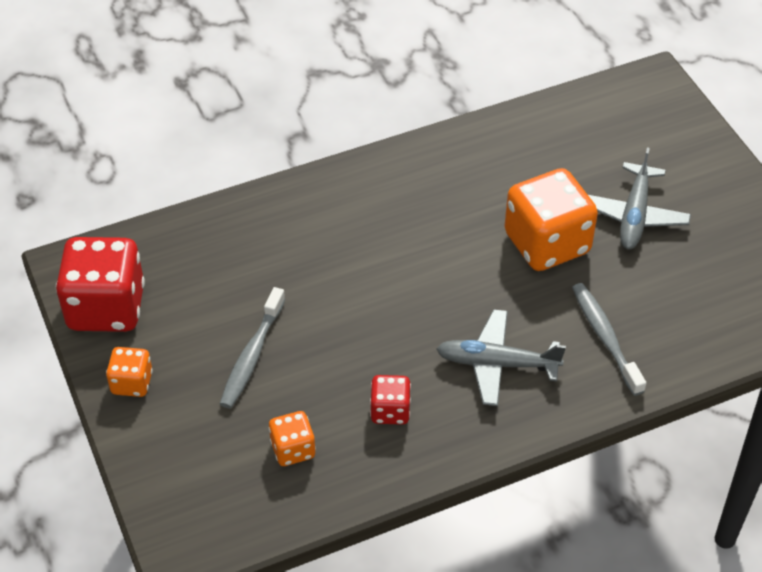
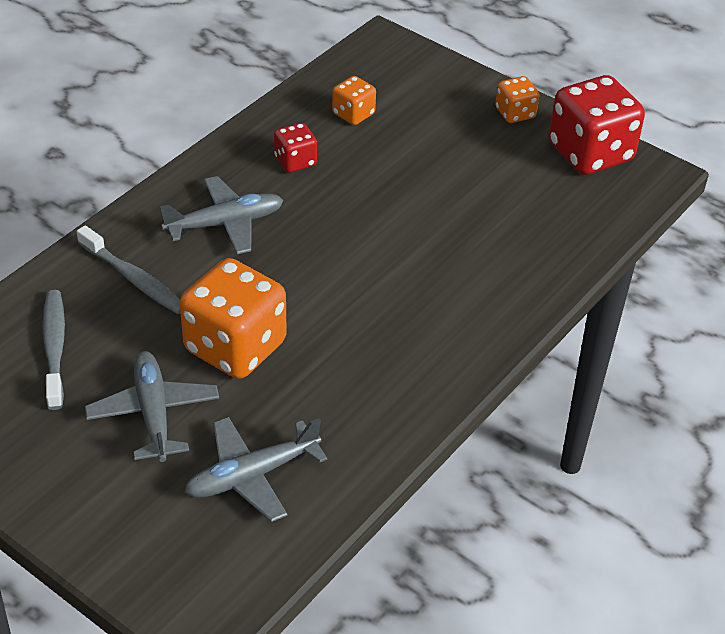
camera: 150 degrees right, 5 degrees down
(252, 356) = (439, 160): grey toothbrush -> grey toothbrush (55, 347)
(582, 147) = (252, 476): none -> grey plane

